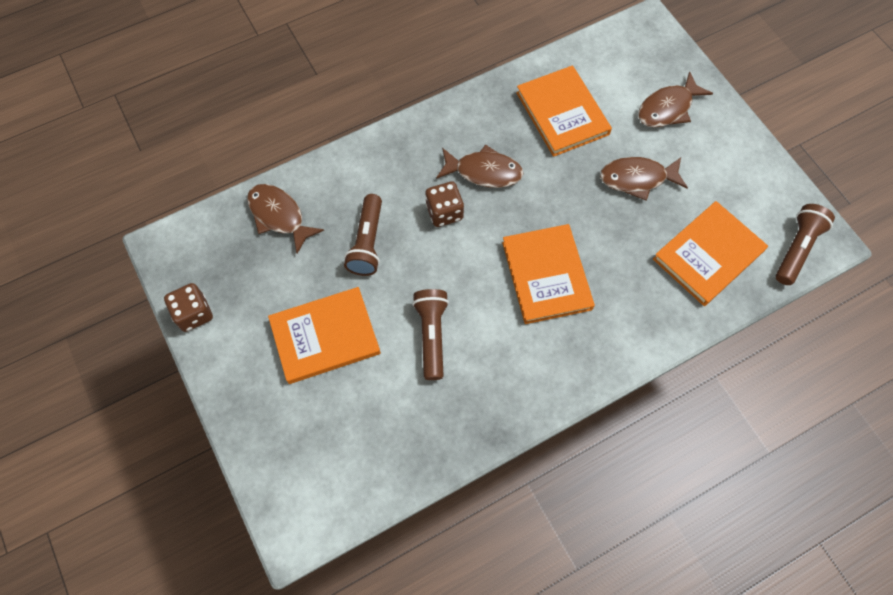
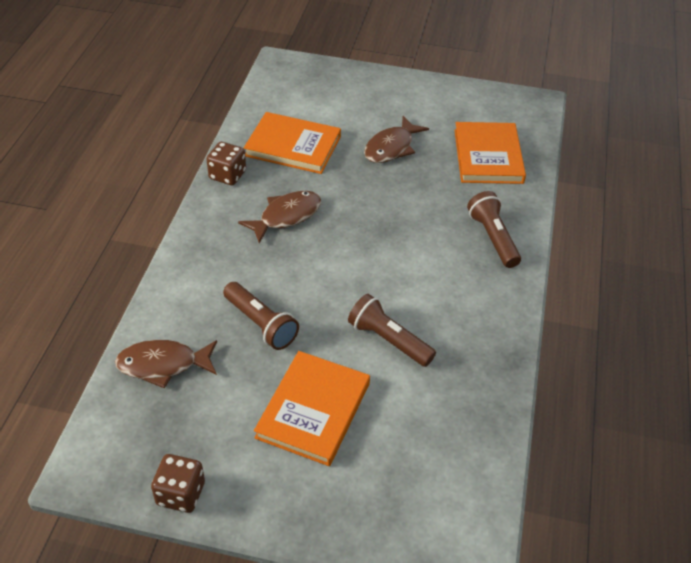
camera: 50 degrees left, 20 degrees down
(444, 212) = (292, 261): brown dice -> brown dice (227, 175)
(546, 275) = (412, 242): orange book -> none
(668, 108) = (356, 98): brown fish -> none
(797, 249) = (528, 117): brown flashlight -> brown flashlight (493, 238)

